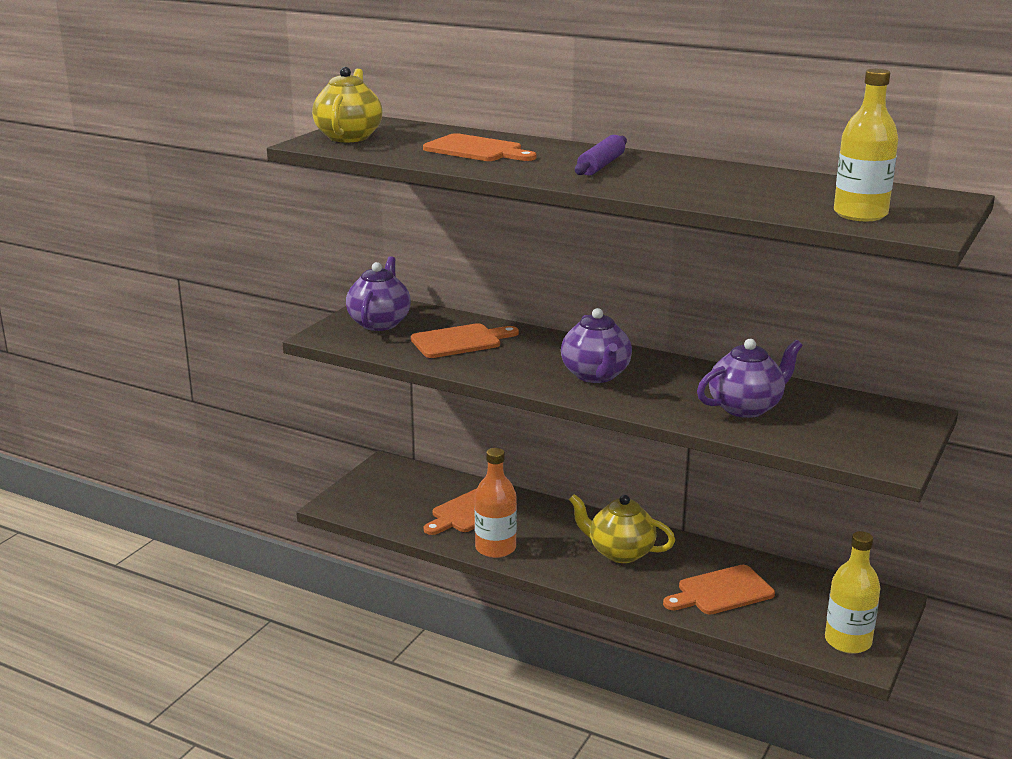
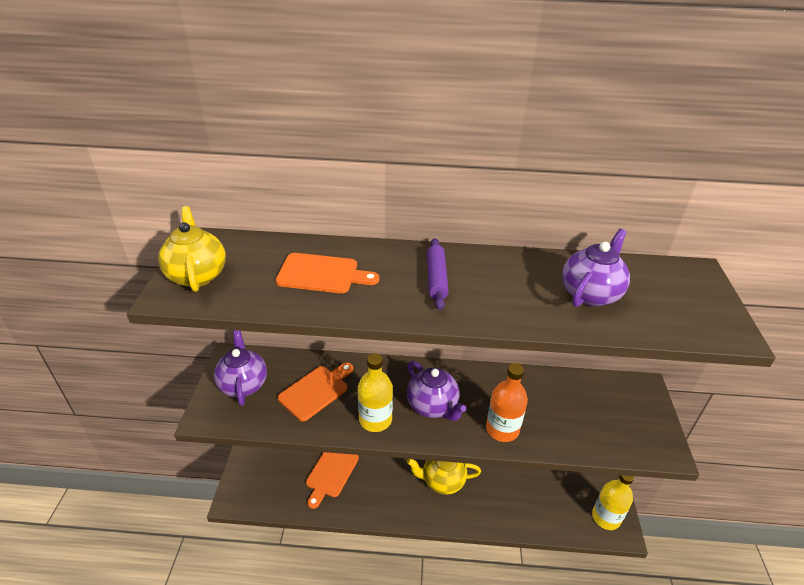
camera: 25 degrees left, 15 degrees up
(495, 548) = (364, 506): orange bottle -> orange bottle (502, 429)
(721, 592) = (517, 497): orange cutting board -> none
(746, 408) = (547, 414): purple teapot -> purple teapot (590, 294)
(860, 214) = (670, 315): yellow bottle -> yellow bottle (375, 420)

